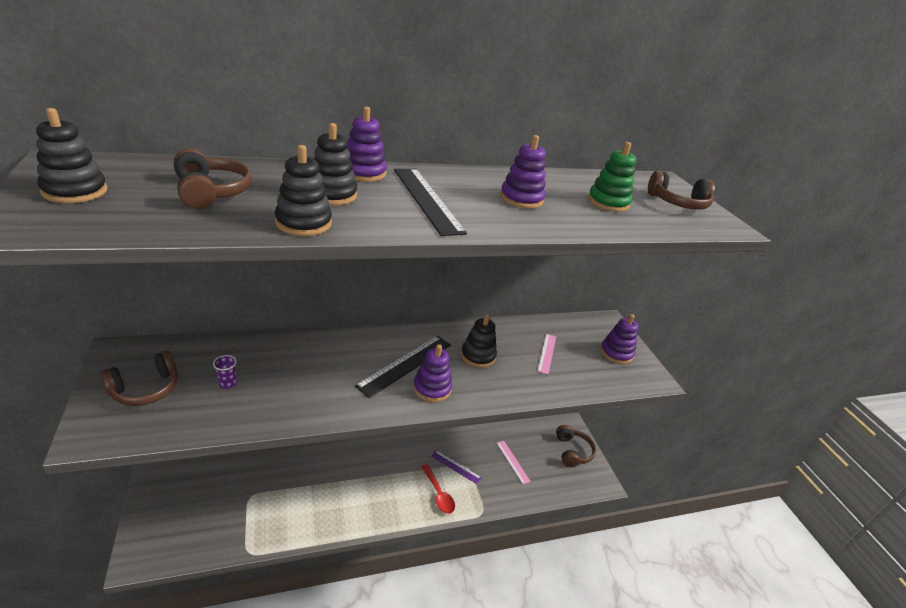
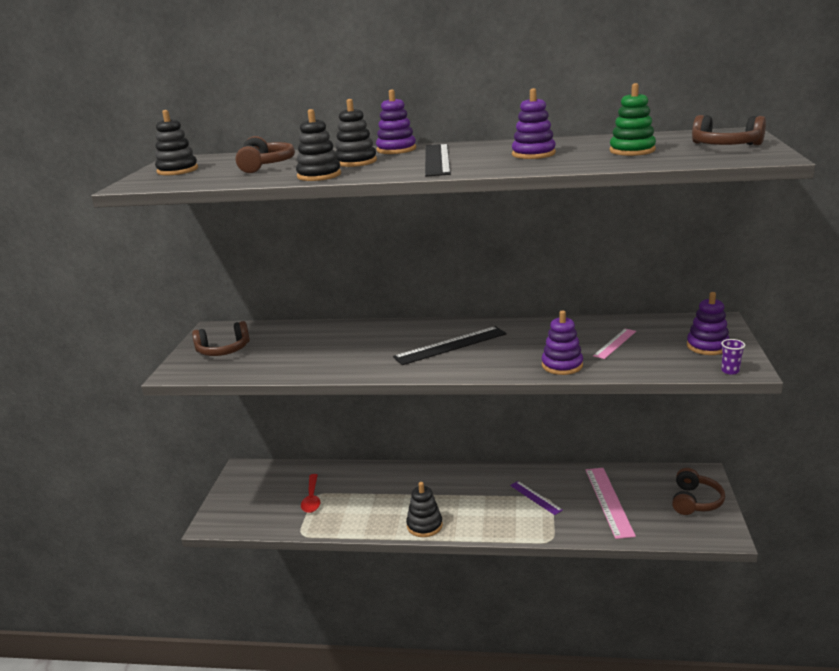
camera: 30 degrees right, 10 degrees down
(228, 384) = (286, 350): purple cup -> purple cup (730, 371)
(432, 388) = (467, 362): purple stacking toy -> purple stacking toy (562, 365)
(438, 494) = (506, 517): red spoon -> red spoon (312, 499)
(478, 356) = (531, 342): black stacking toy -> black stacking toy (424, 525)
(512, 462) = (608, 501): pink ruler -> pink ruler, size x1.71

